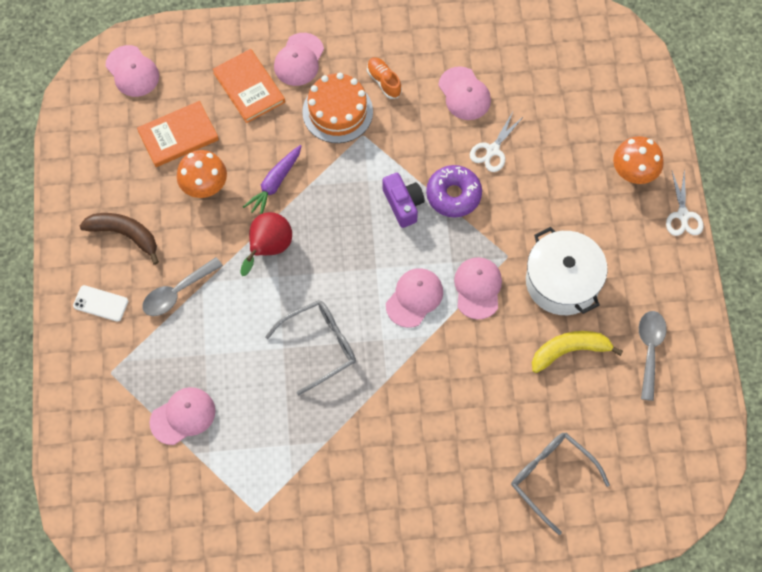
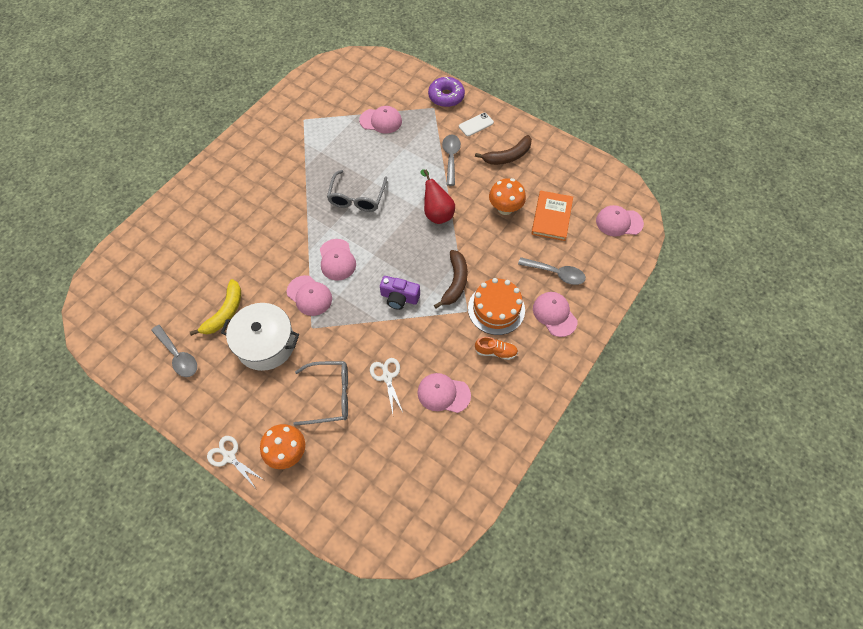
camera: 130 degrees right, 5 degrees down
(183, 416) = (381, 121): pink cap -> pink cap turned 90 degrees counterclockwise
(249, 87) = (556, 273): orange book -> grey spoon
(275, 183) = (475, 242): purple carrot -> none
(340, 168) = (455, 282): none -> brown banana
(453, 195) = (379, 329): purple donut -> purple donut (446, 97)
(551, 478) = (175, 248): grey glasses -> grey glasses (330, 396)

